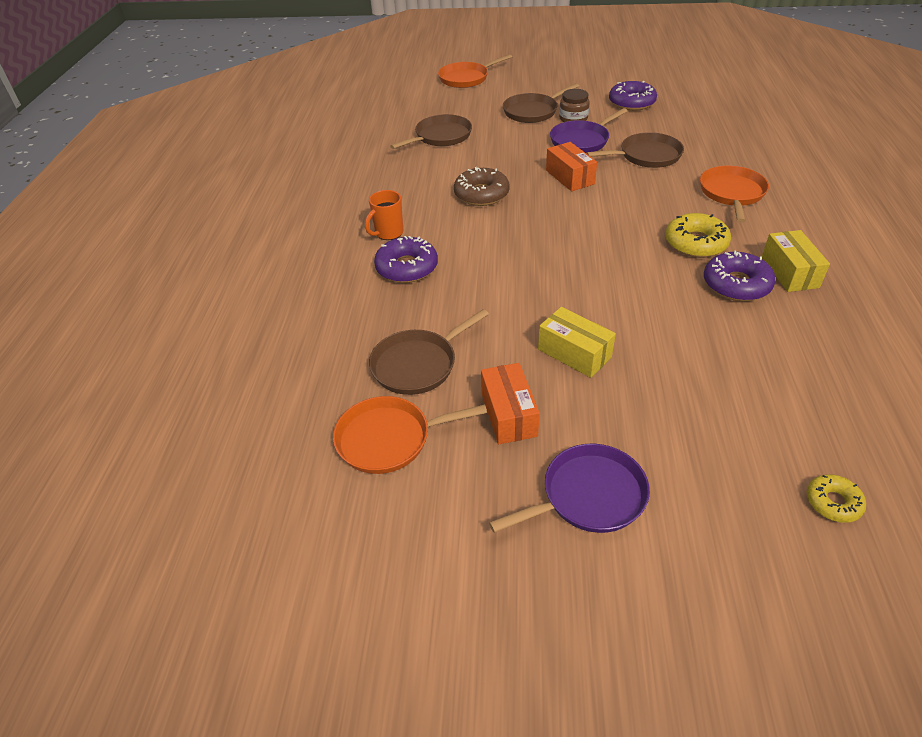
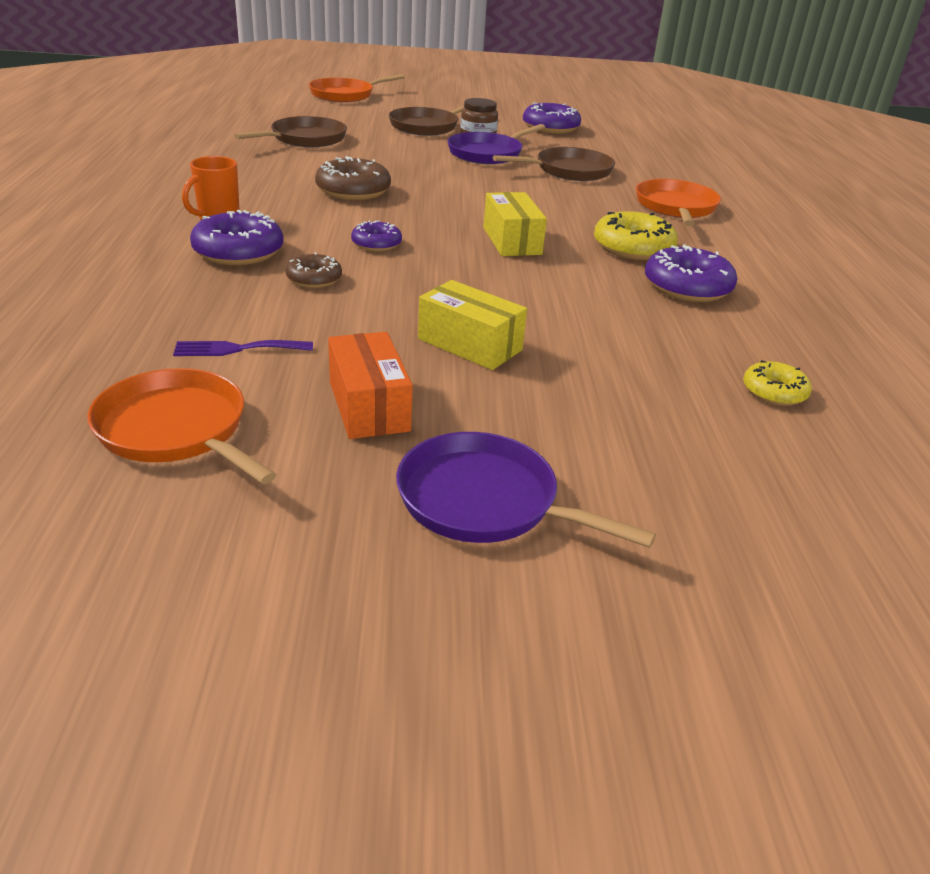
camera: 10 degrees left, 10 degrees down
(388, 439) = (176, 430): orange pan -> orange pan turned 60 degrees clockwise
(417, 365) = (237, 349): brown pan -> purple fork
(462, 292) = (314, 279): none -> brown donut
(502, 252) = (376, 244): none -> purple donut
(570, 177) = (471, 182): orange box -> none
(589, 496) = (485, 501): purple pan -> purple pan turned 120 degrees counterclockwise
(789, 272) = (753, 279): yellow box -> yellow box (511, 241)
(833, 503) = (841, 512): yellow donut -> yellow donut (774, 392)

